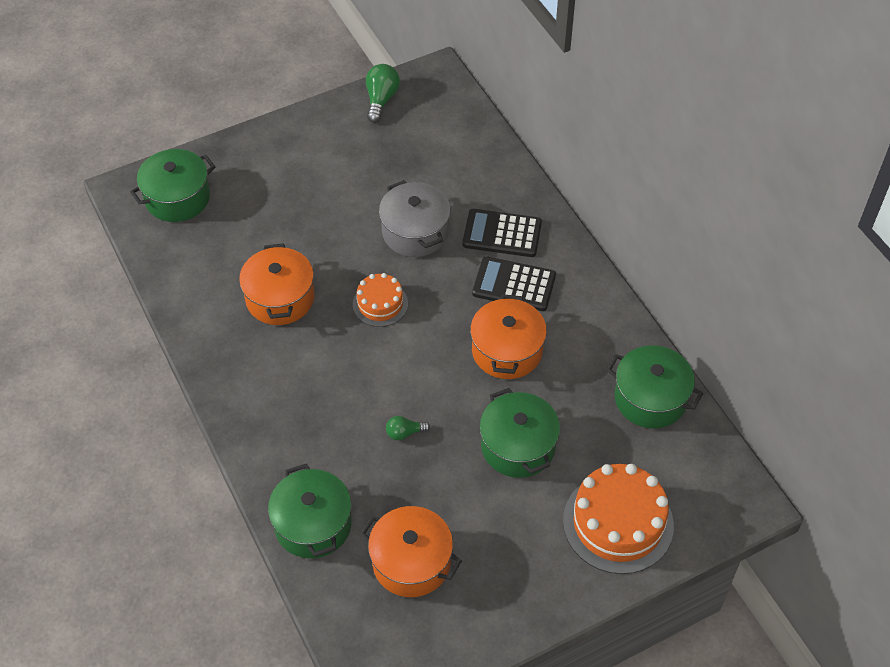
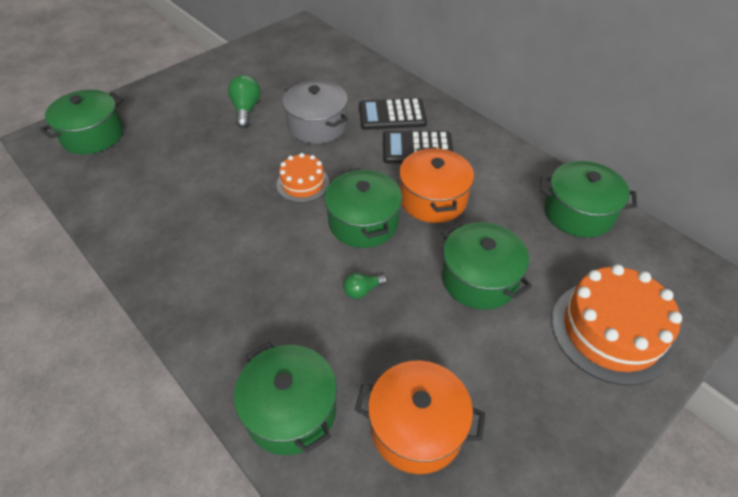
camera: 15 degrees left, 5 degrees down
(280, 298) = (205, 196): orange pot -> none
(381, 100) = (261, 46): green light bulb -> green light bulb (246, 110)
(428, 362) = (363, 222): none -> green pot

